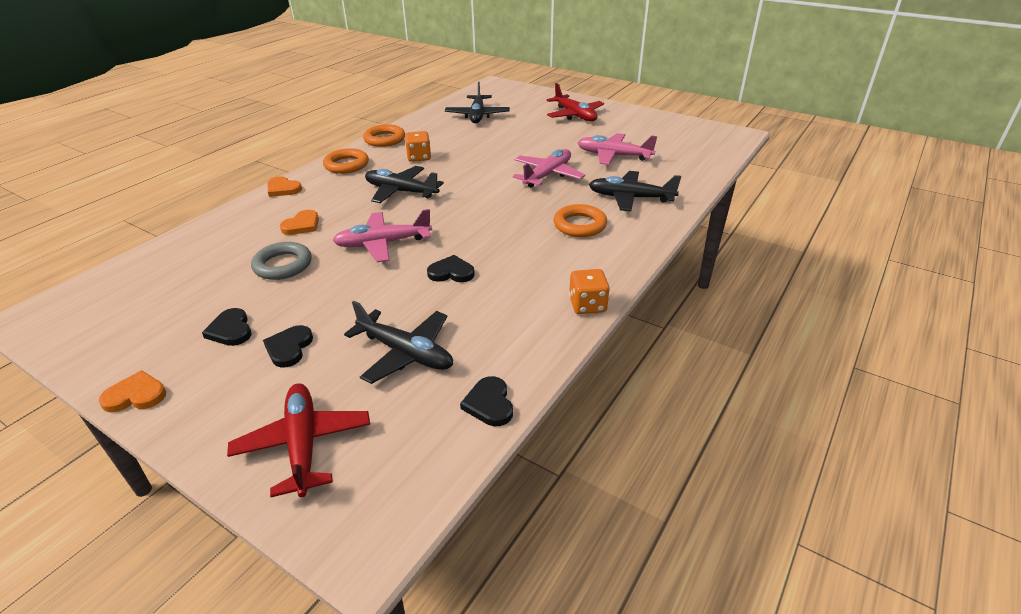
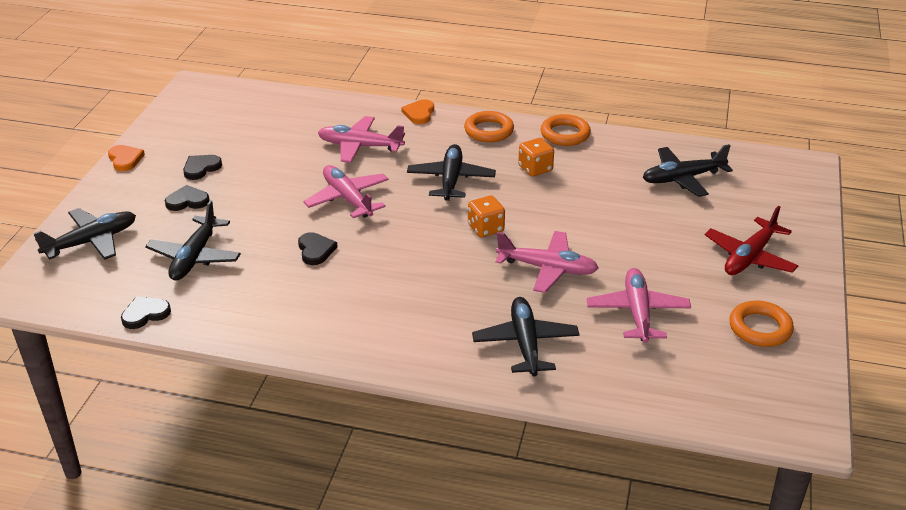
camera: 70 degrees right, 0 degrees up
(283, 265) = (293, 159): grey ring -> none
(302, 225) = (359, 146): orange heart -> pink plane
(303, 444) = (92, 241): red plane -> black plane
(579, 225) = (440, 314): orange ring -> orange ring (760, 328)
(587, 305) = (291, 344): orange dice -> orange dice (485, 228)

